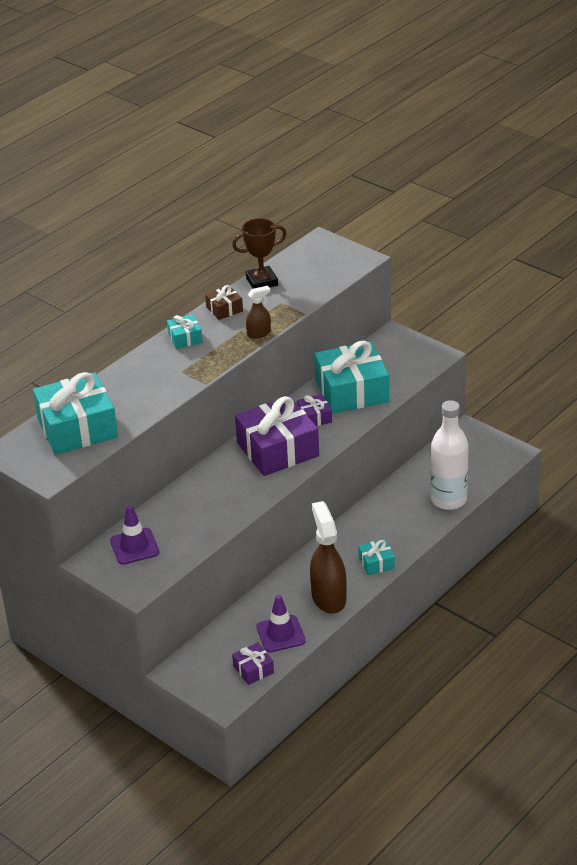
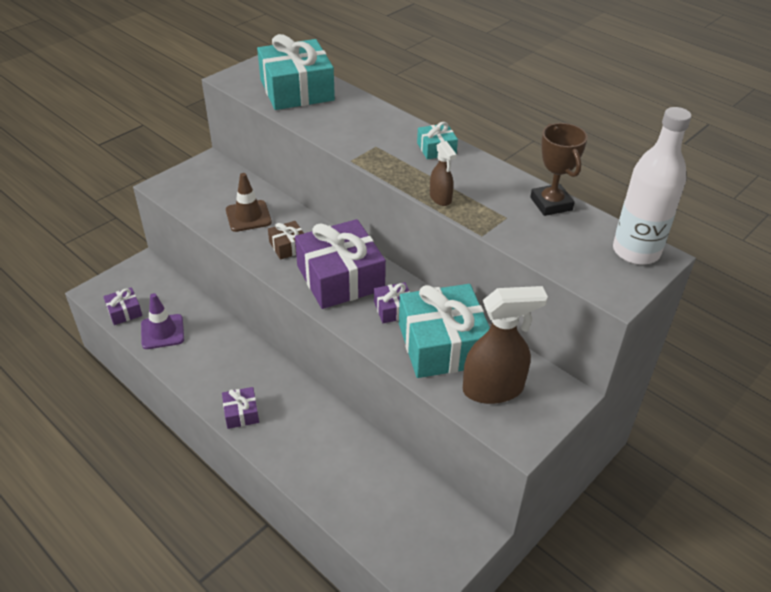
camera: 90 degrees right, 5 degrees up
(134, 546) = (219, 184): purple traffic cone -> none
(190, 517) = (248, 216): none -> brown traffic cone
(224, 309) = (492, 175): brown gift -> brown gift (288, 246)
(328, 597) = (200, 370): brown spray bottle -> brown spray bottle (493, 389)
(376, 563) = (241, 413): turquoise gift -> purple gift
(448, 500) = (335, 494): white bottle -> white bottle (636, 251)

